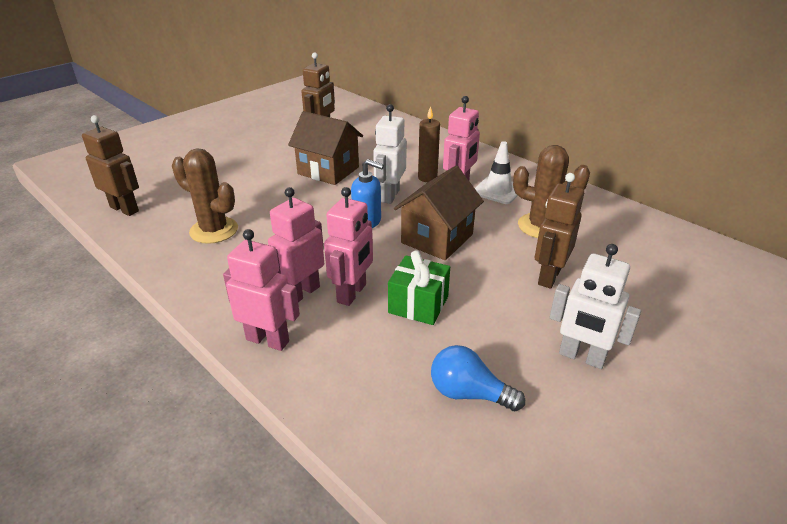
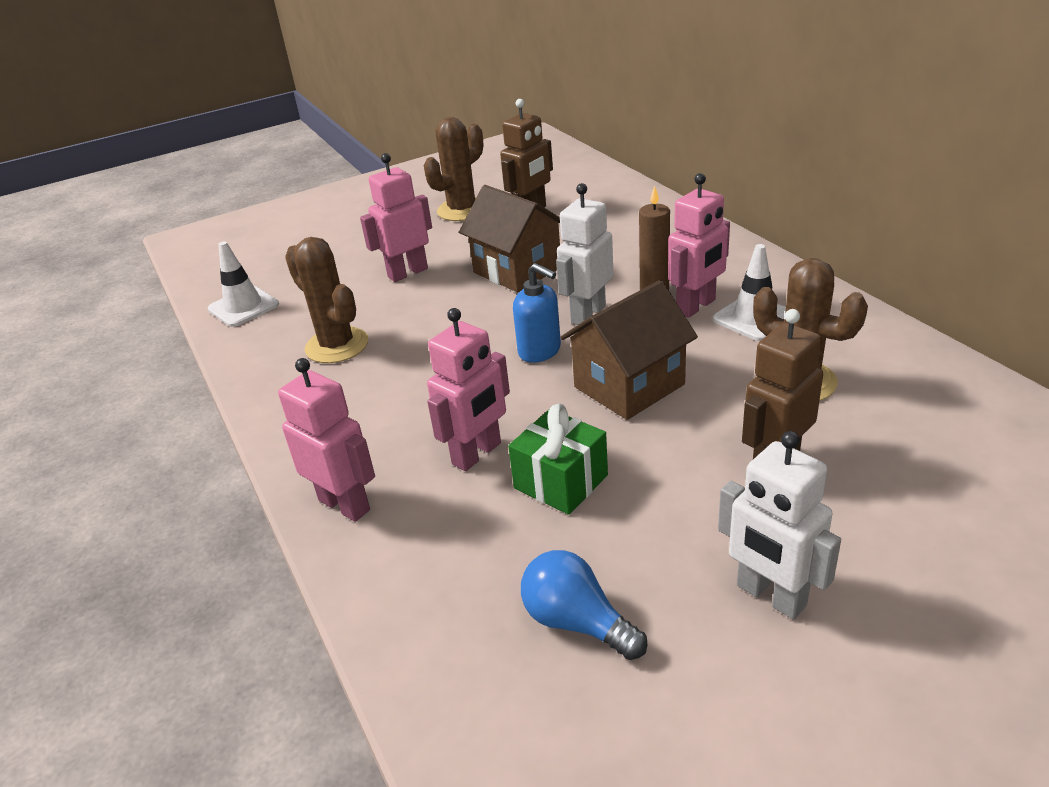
camera: 20 degrees right, 0 degrees up
(124, 209) = (243, 307): brown robot -> white traffic cone
(271, 133) = (462, 210): none -> brown cactus
(301, 293) = (411, 445): pink robot -> pink robot (407, 273)

